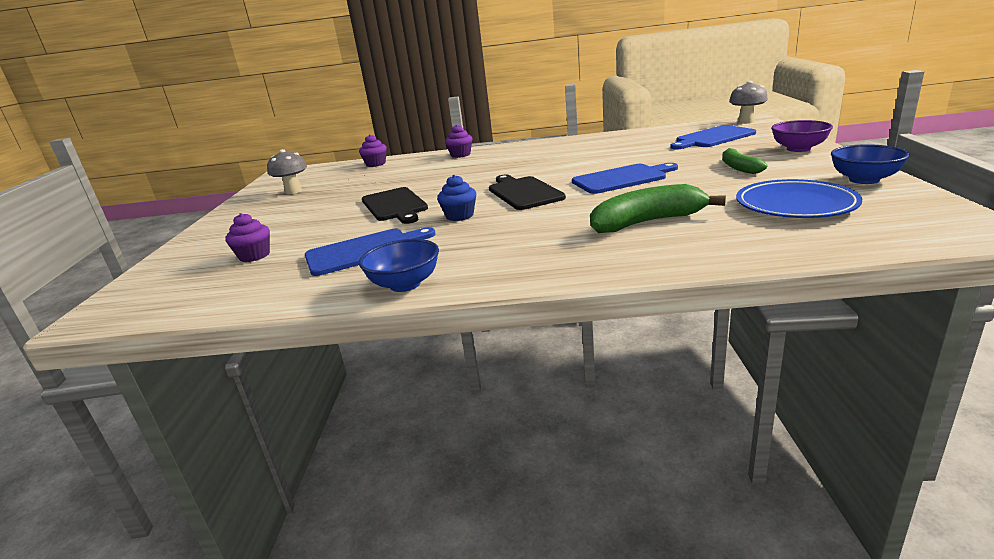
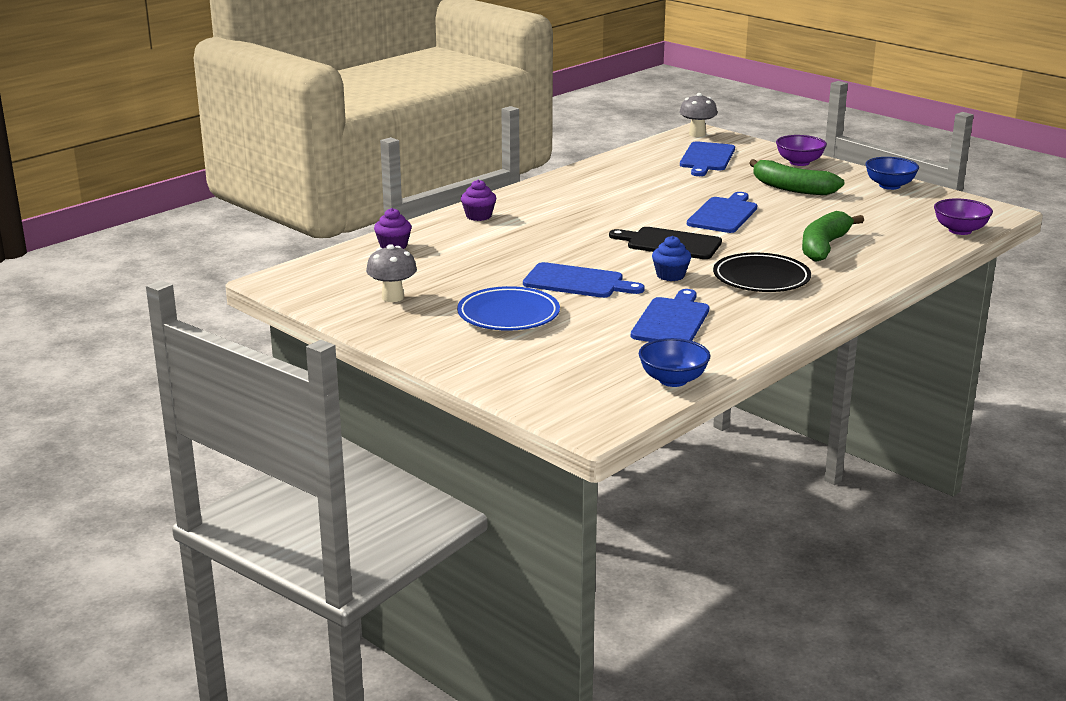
camera: 50 degrees left, 0 degrees up
(254, 256) = (580, 353): purple cupcake -> none
(395, 205) = (577, 282): black cutting board -> blue cutting board
(405, 284) = (771, 328): blue bowl -> blue bowl (673, 380)
(517, 236) = (761, 278): none -> black plate
(739, 168) = (791, 188): green banana -> green banana, size x1.65
(795, 205) = (886, 214): blue plate -> blue plate (508, 315)
(865, 241) = (960, 230): none -> purple bowl

